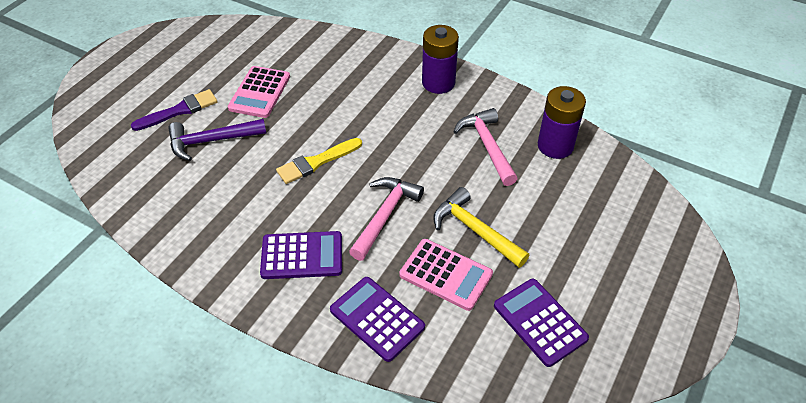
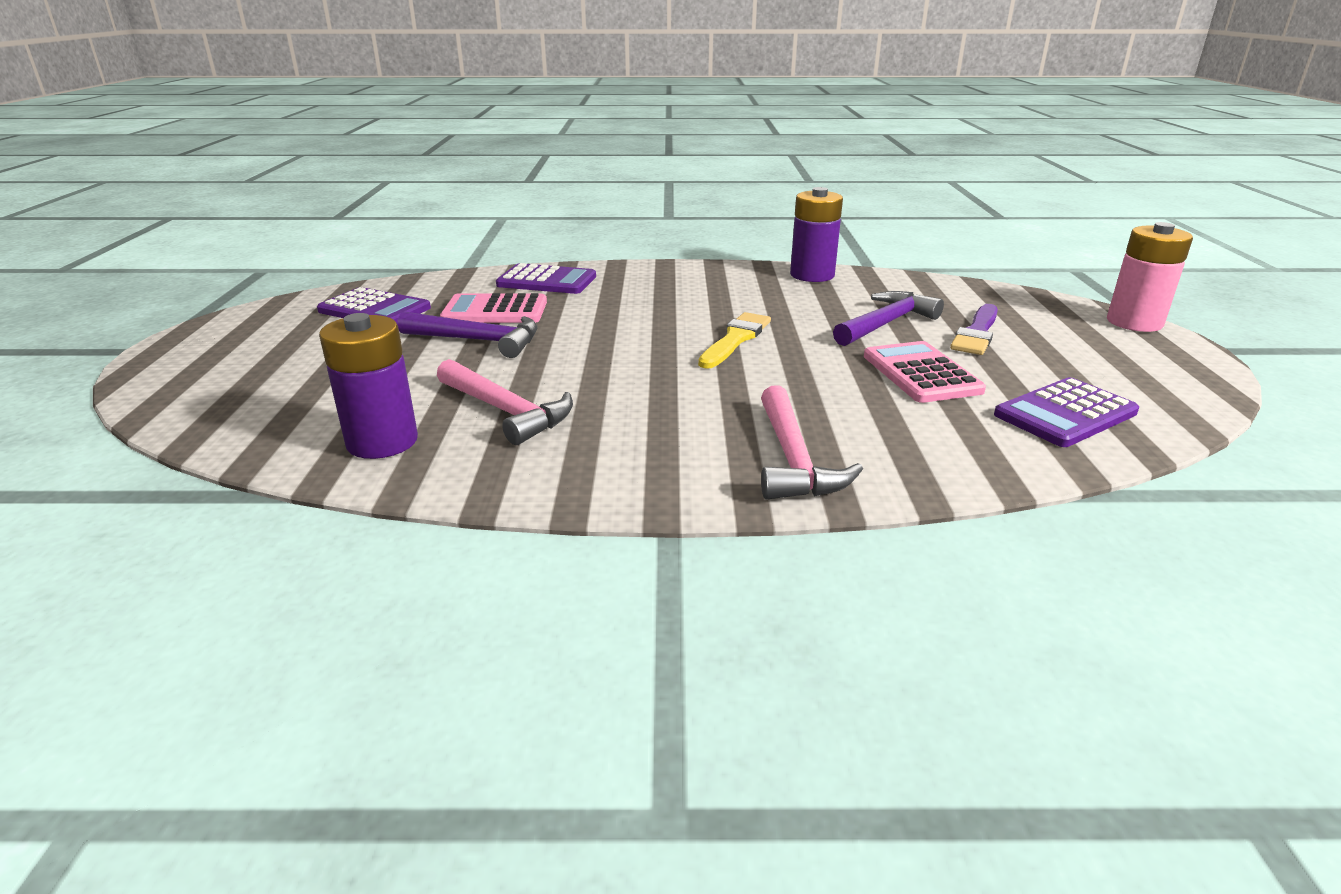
camera: 150 degrees right, 20 degrees down
(84, 84) = (1134, 322): none -> pink battery
(302, 256) = (659, 290): purple calculator -> purple calculator (1065, 414)
(385, 215) = (600, 326): pink hammer -> pink hammer (793, 460)
(438, 83) = (661, 467): purple battery -> purple battery (812, 275)
(474, 230) = (479, 341): yellow hammer -> purple hammer

